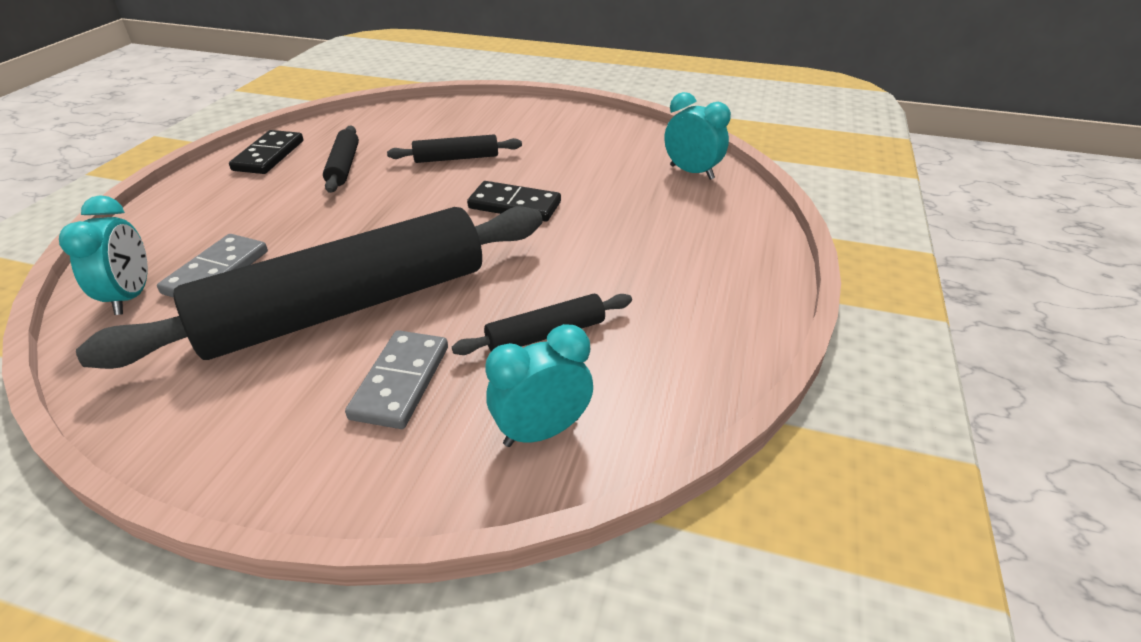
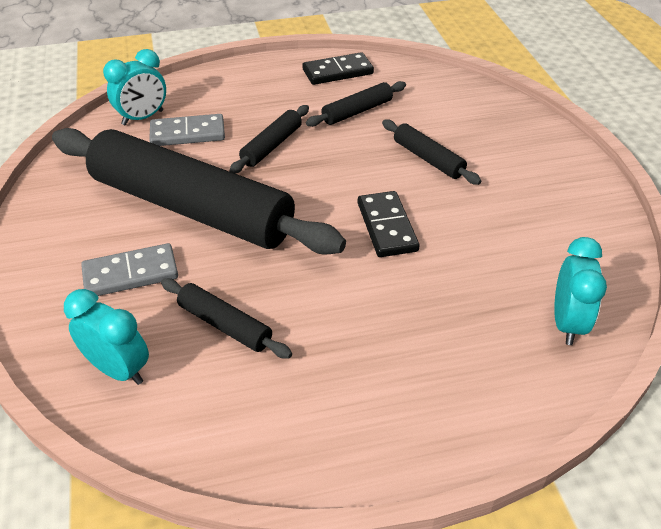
camera: 60 degrees right, 5 degrees up
(322, 226) = (271, 146): none -> black rolling pin

